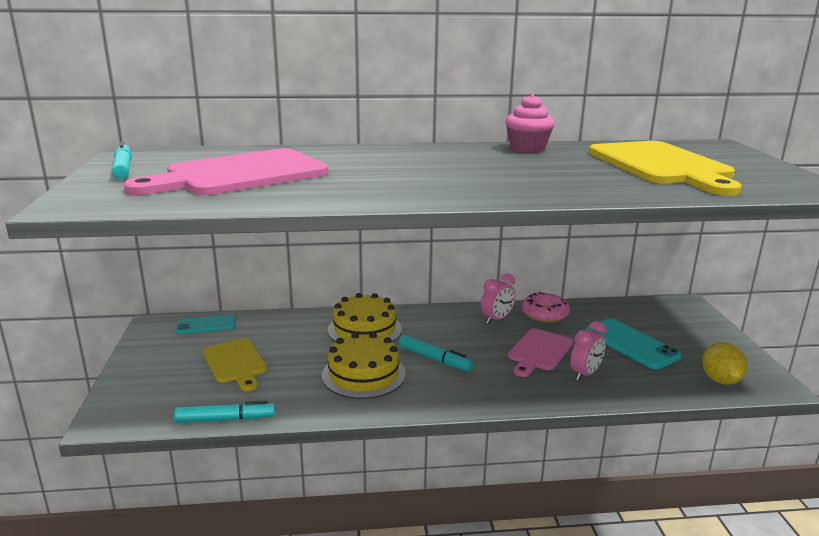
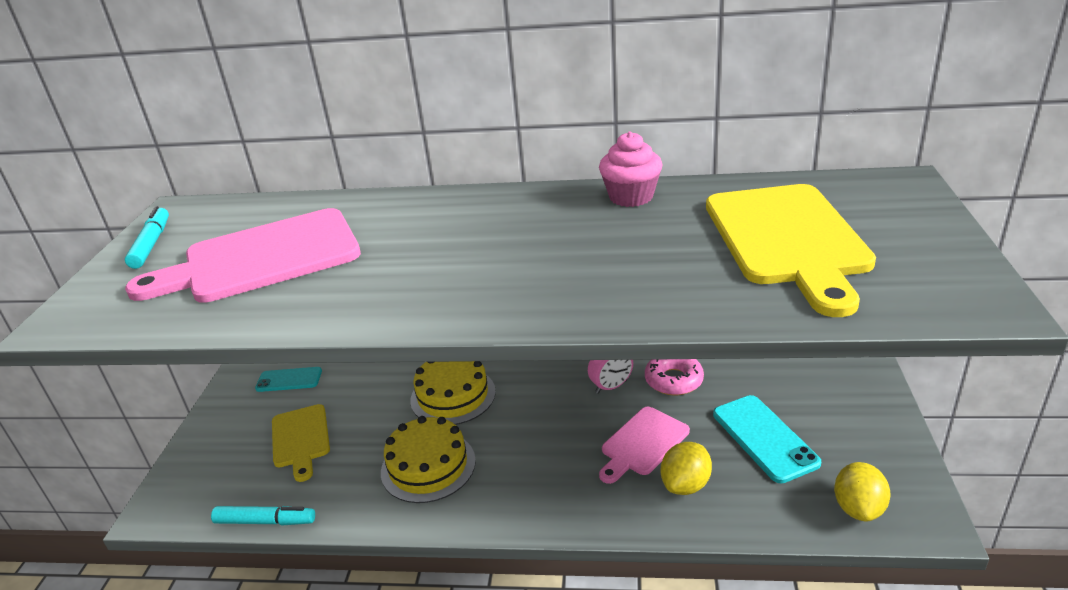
camera: 15 degrees right, 10 degrees up
(434, 359) = (515, 447): turquoise marker -> none
(585, 374) = (685, 484): pink clock -> yellow lemon

